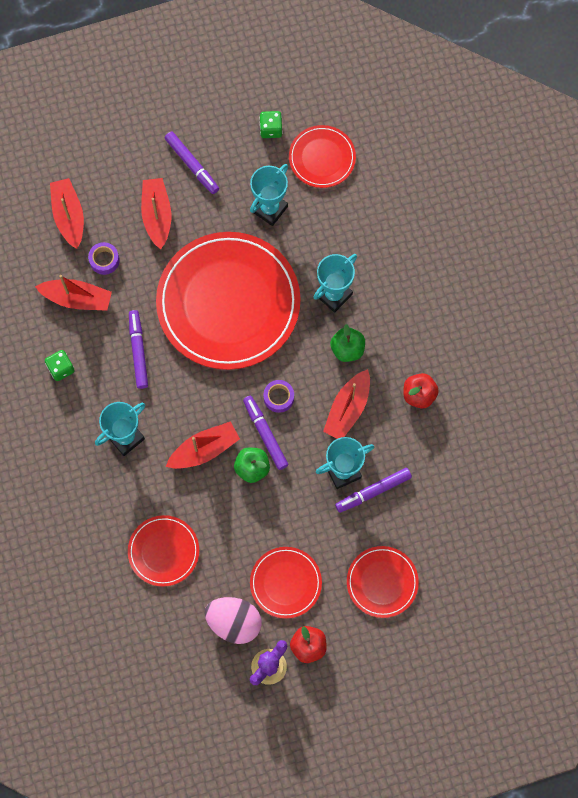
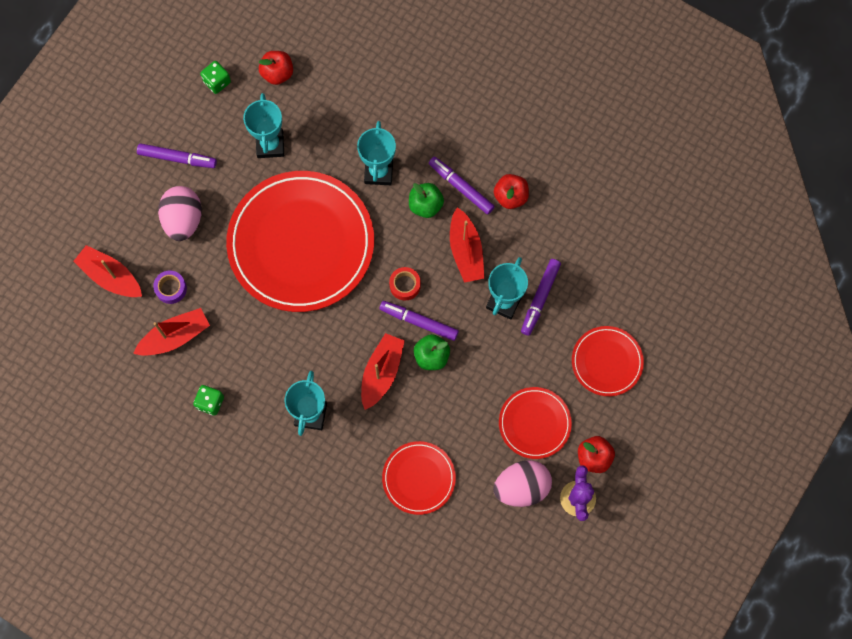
camera: 40 degrees left, 0 degrees up
(138, 351) = (261, 338): purple marker -> purple marker (461, 187)
(157, 215) = (183, 220): red boat -> pink egg
(278, 397) = (405, 285): purple tape -> red tape
(322, 158) = (277, 73): red plate -> red apple

